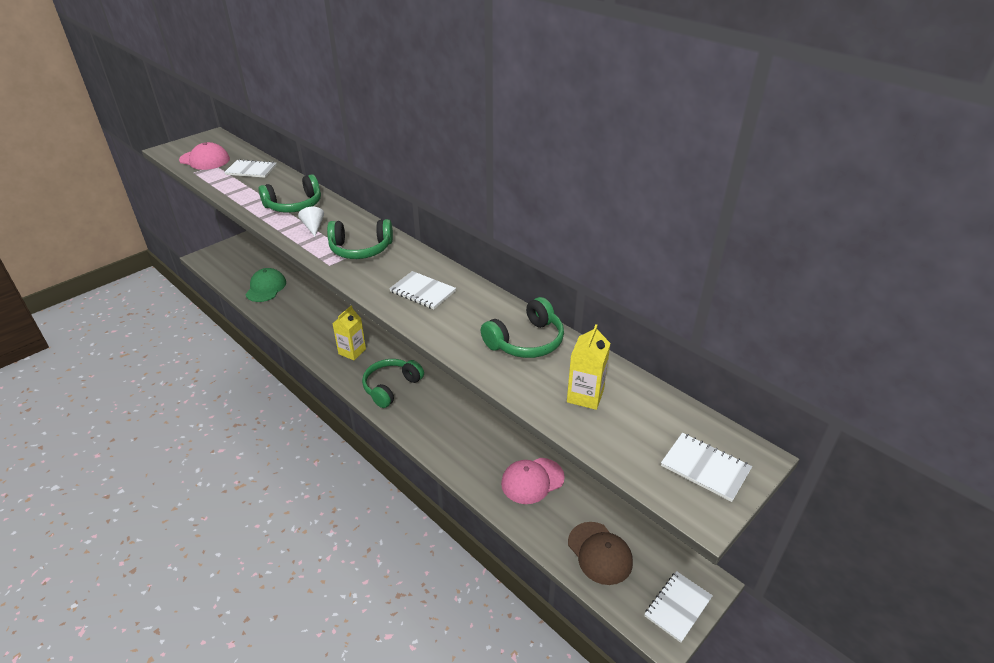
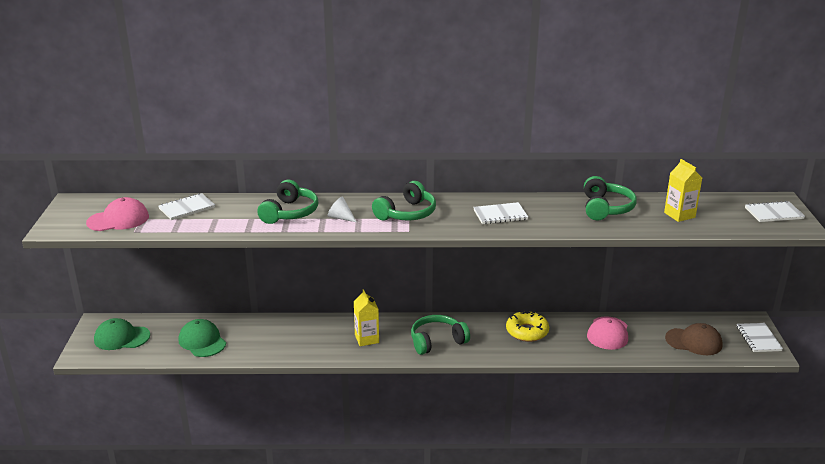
camera: 45 degrees left, 10 degrees down
(236, 258) = (122, 338): none -> green cap
(391, 387) = (437, 341): green headphones -> green headphones turned 75 degrees clockwise
(468, 428) = (527, 331): none -> yellow donut

